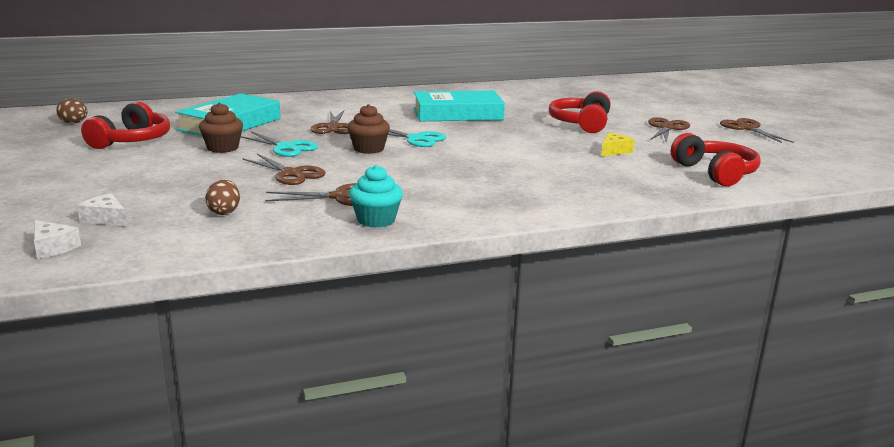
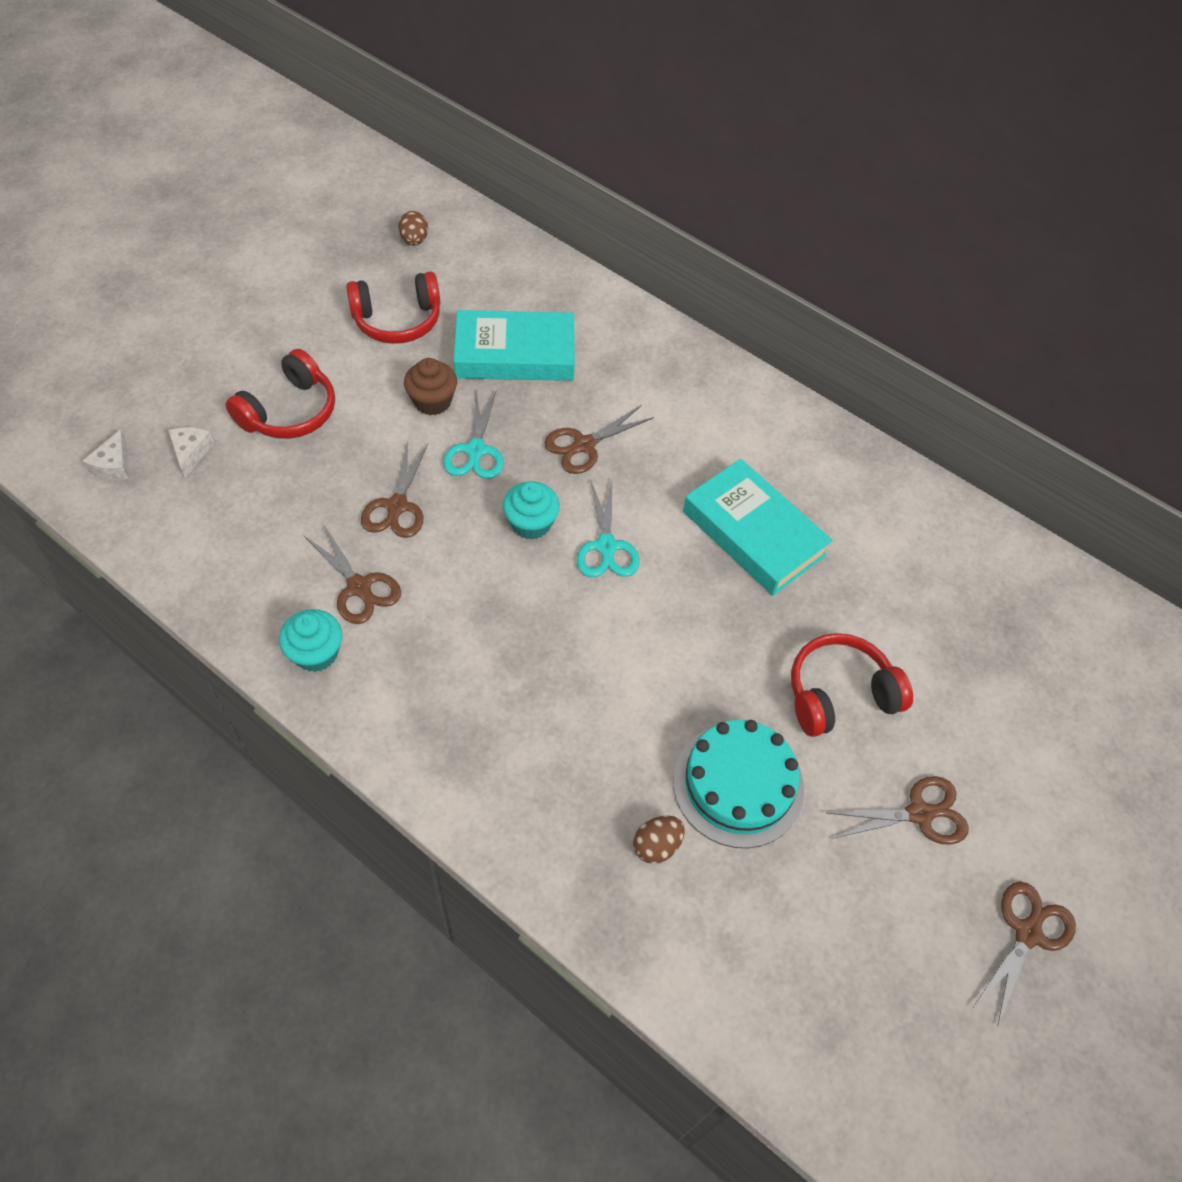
camera: 55 degrees right, 35 degrees up
(224, 212) = (259, 522): brown egg -> brown egg (656, 846)
(369, 149) = (531, 523): brown cupcake -> turquoise cupcake
(614, 151) = (738, 784): yellow cheese -> turquoise cake
(715, 173) = (739, 946): red headphones -> red headphones (290, 411)

